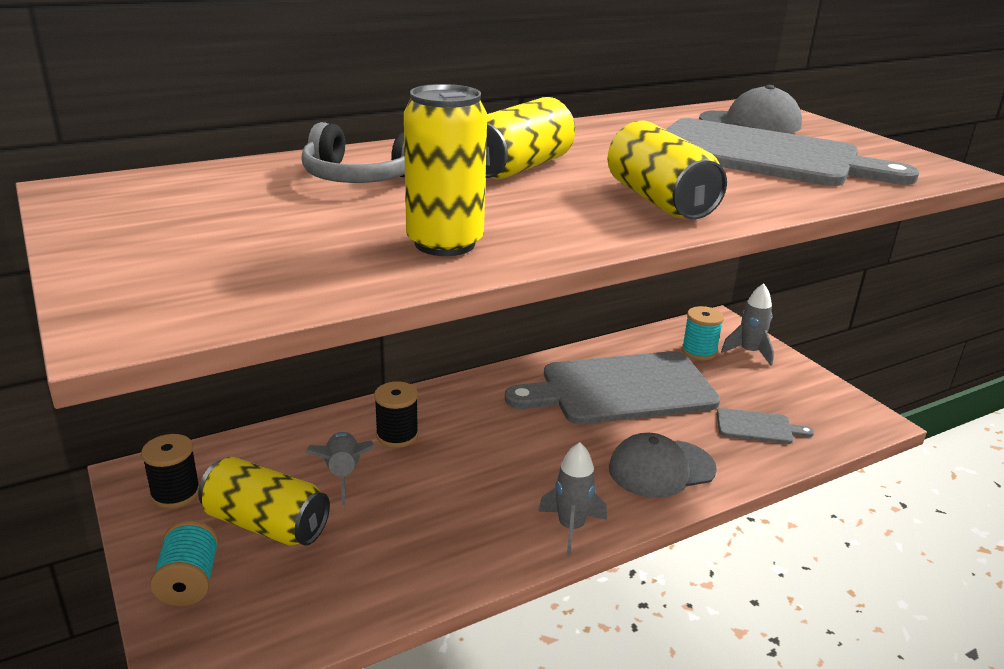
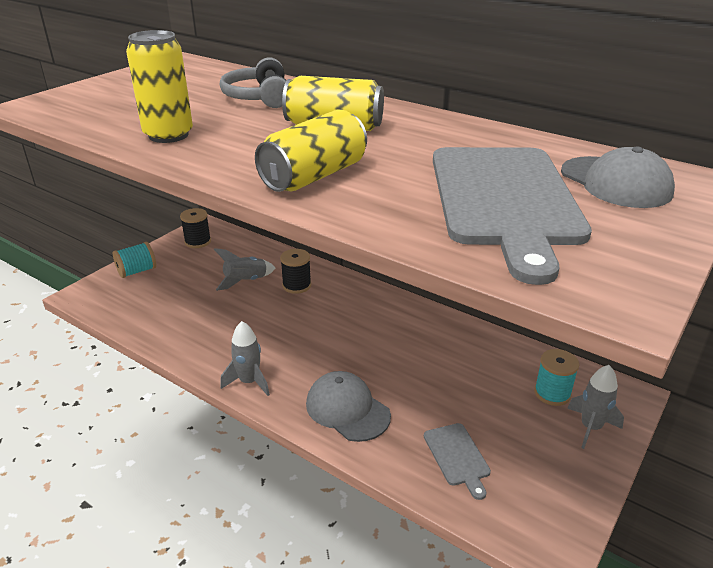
camera: 65 degrees right, 5 degrees up
(266, 524) = (189, 274): yellow can -> none
(621, 389) = (441, 362): grey cutting board -> none

